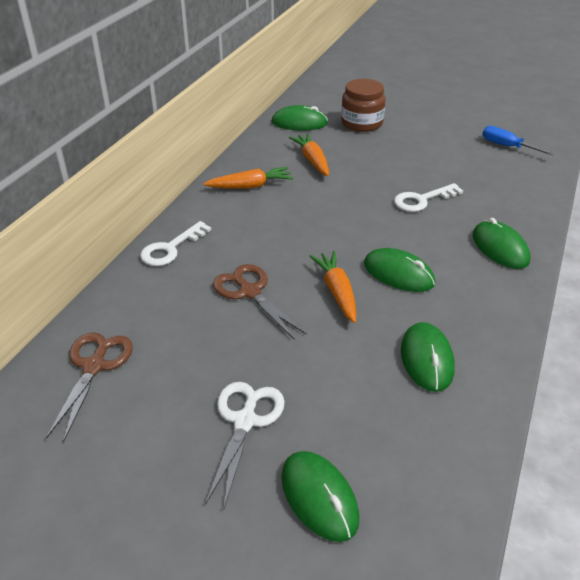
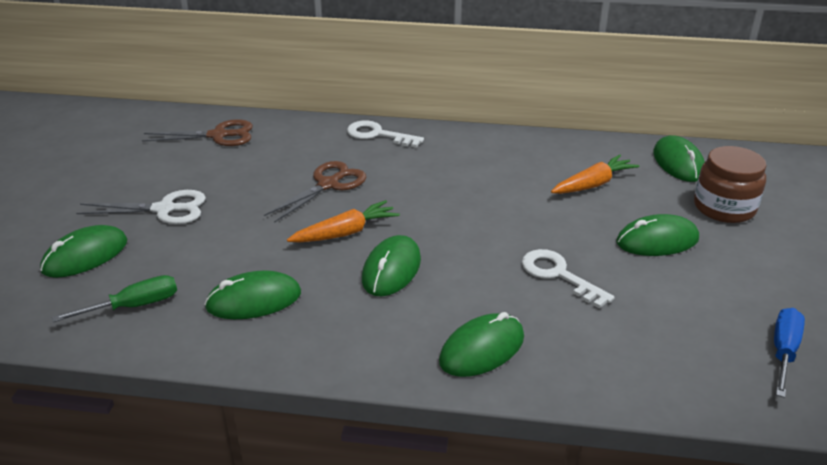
camera: 75 degrees right, 5 degrees down
(250, 186) = (509, 155): orange carrot -> none
(392, 155) = (657, 241): none -> green mouse
(423, 449) = (133, 306): none -> green screwdriver

